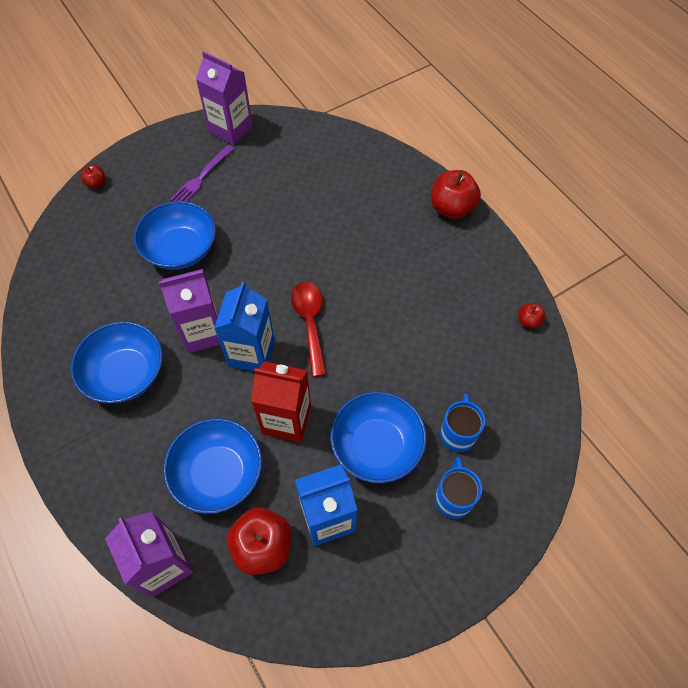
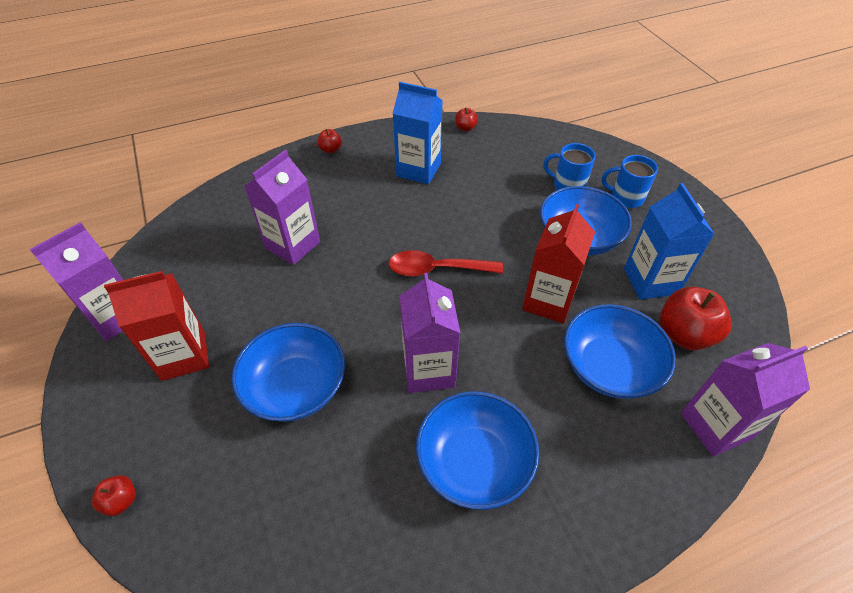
camera: 80 degrees left, 10 degrees down
(201, 177) = (183, 355): purple fork -> red carton
(251, 353) = (465, 324): blue carton -> blue carton (418, 170)
(319, 211) = (293, 245): none -> purple carton
(451, 208) = (330, 149): red apple -> red apple, size x0.50

